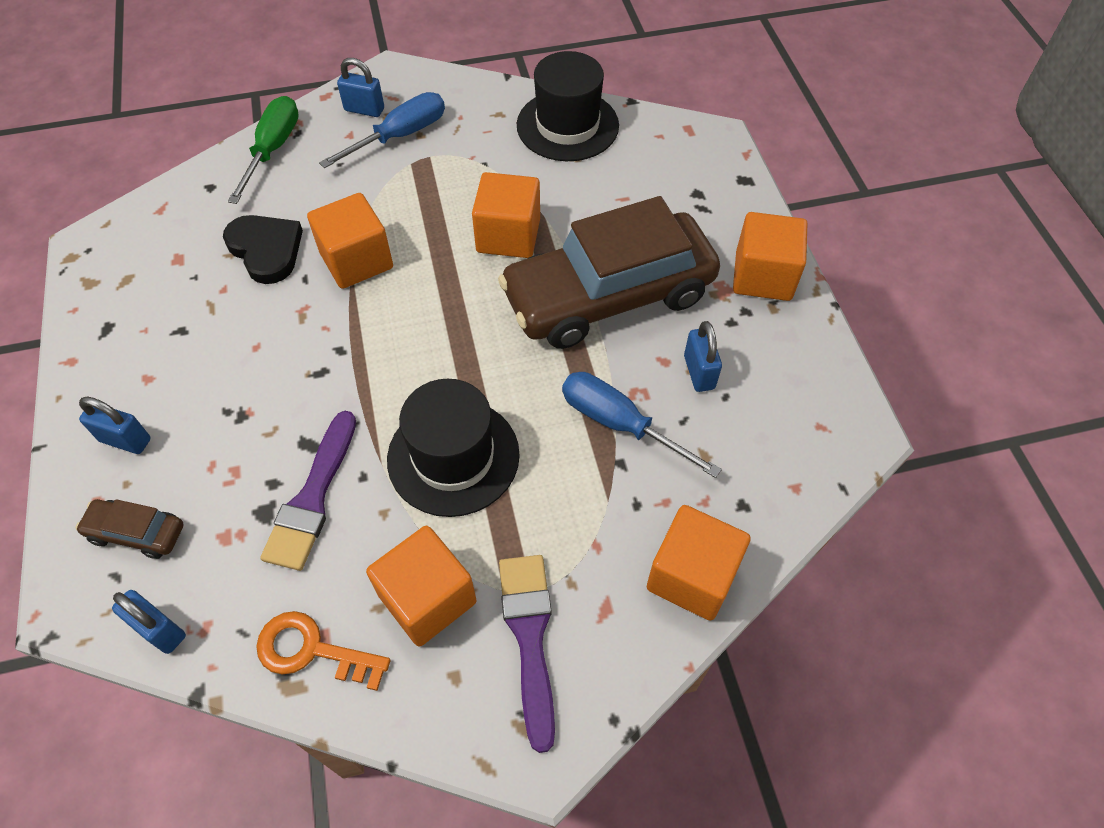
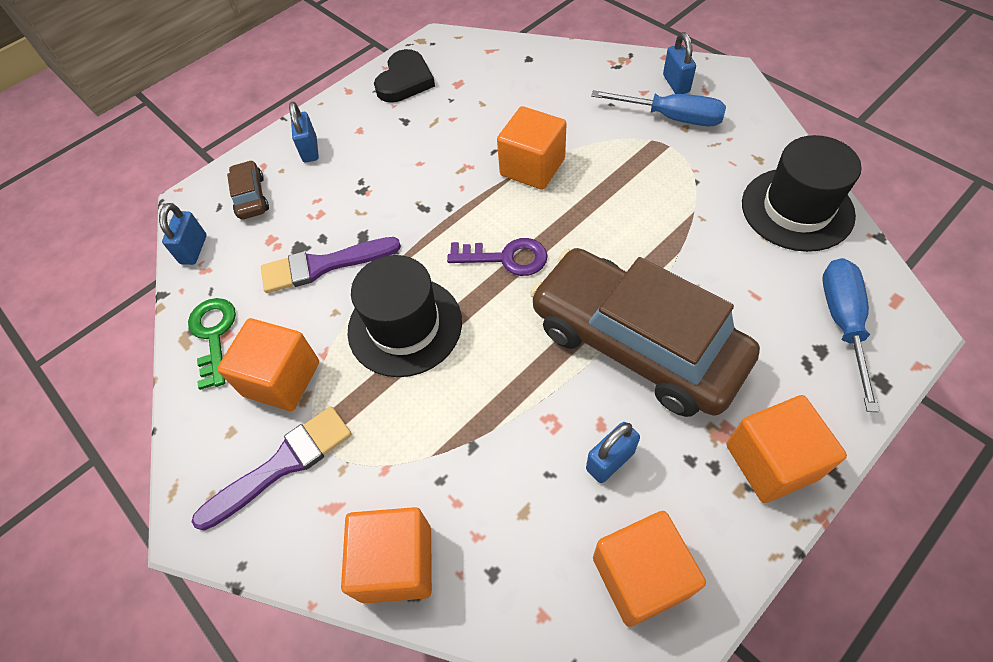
camera: 65 degrees right, 0 degrees up
(266, 250) = (500, 117): black heart -> black heart (405, 80)
(273, 149) = (589, 65): green screwdriver -> none
(312, 650) = (214, 335): orange key -> green key
(445, 336) = (506, 258): none -> purple key
(508, 235) = (637, 239): orange cube -> orange cube (640, 576)
(619, 424) = (510, 424): blue screwdriver -> blue screwdriver (842, 323)

